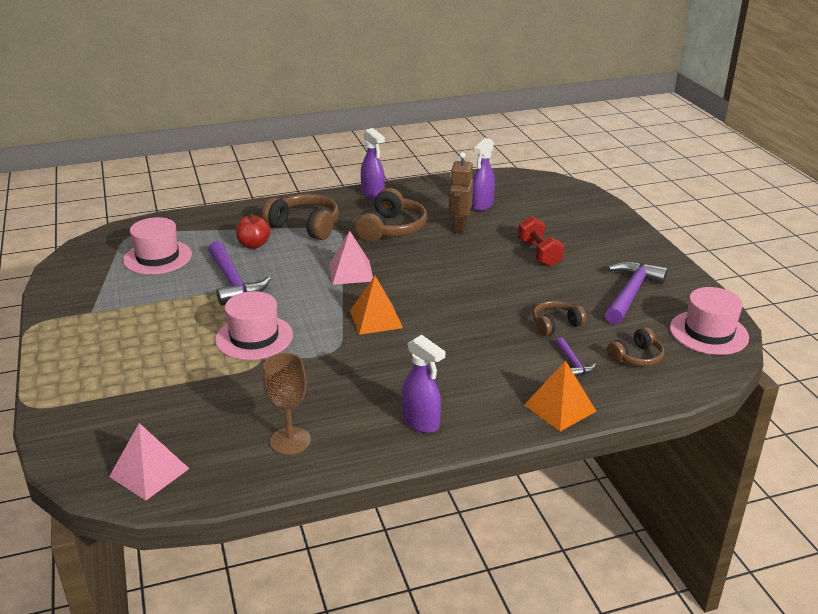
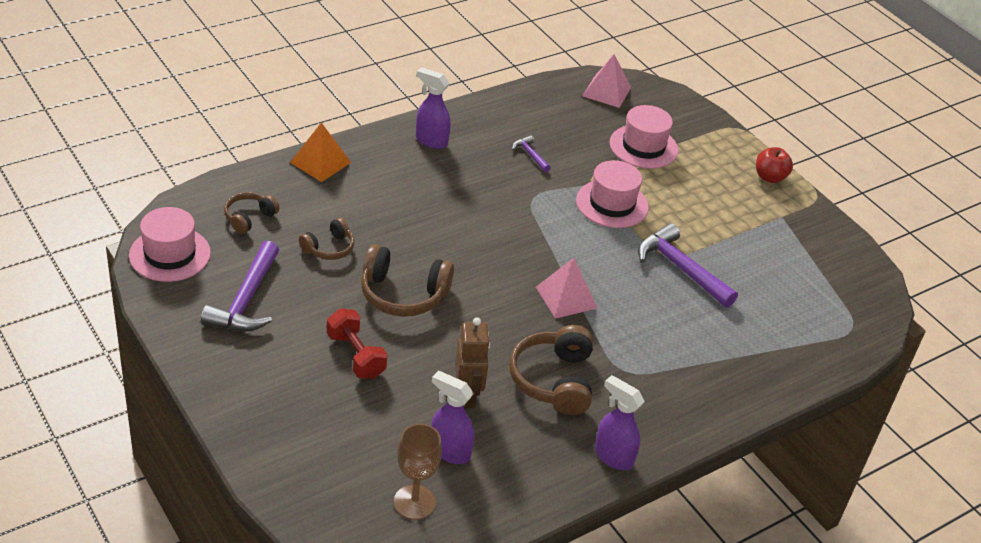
camera: 160 degrees right, 10 degrees up
(157, 257) = (788, 295): pink hat -> pink hat (643, 147)
(254, 245) = (701, 329): red apple -> red apple (770, 177)
(290, 441) = (524, 119): brown goblet -> brown goblet (414, 502)
(305, 226) = (664, 371): brown headphones -> brown headphones (403, 294)
(375, 319) = (510, 236): orange pyramid -> none
(482, 205) = (449, 451): purple spray bottle -> purple spray bottle turned 75 degrees counterclockwise
(573, 363) = (310, 205): purple hammer -> purple hammer (530, 155)

